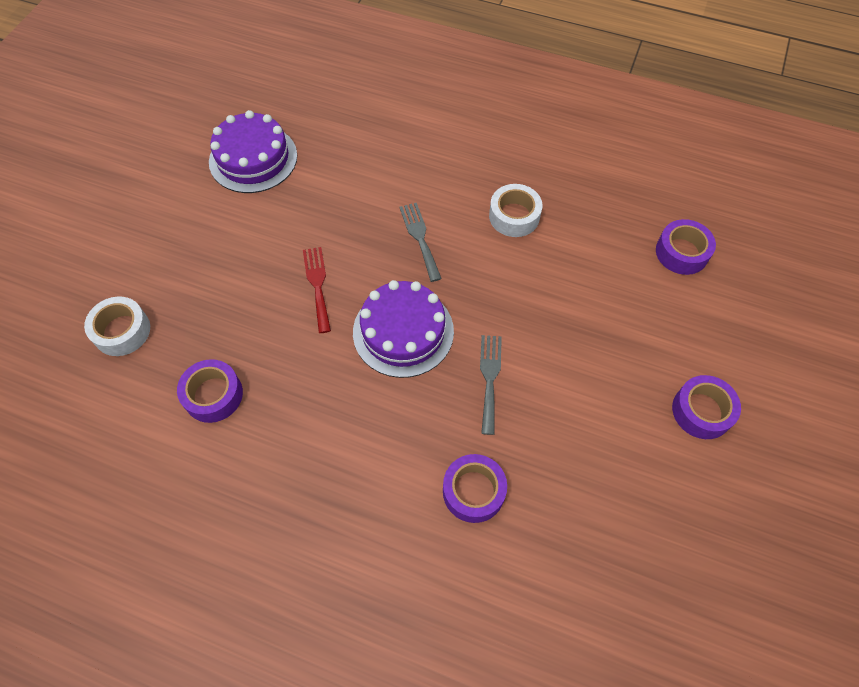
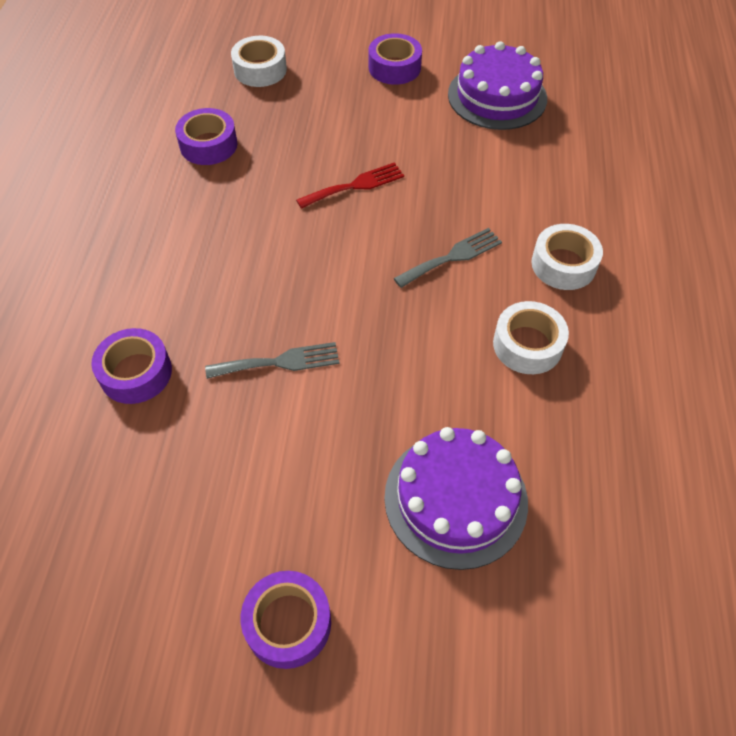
camera: 75 degrees right, 5 degrees down
(403, 331) = (319, 269): purple cake -> purple cake (455, 499)
(449, 173) = (563, 264): none -> white tape
(682, 252) = (556, 569): purple tape -> purple tape (394, 67)

